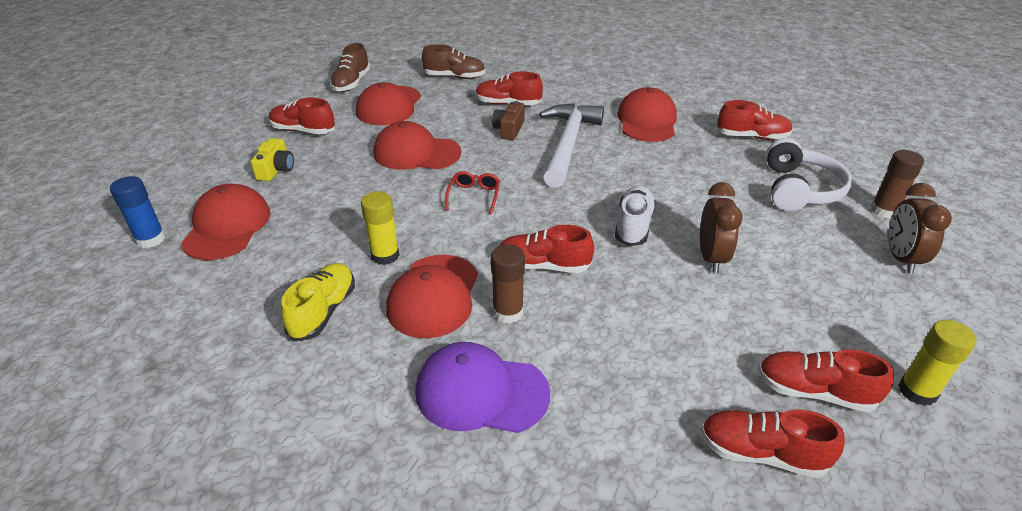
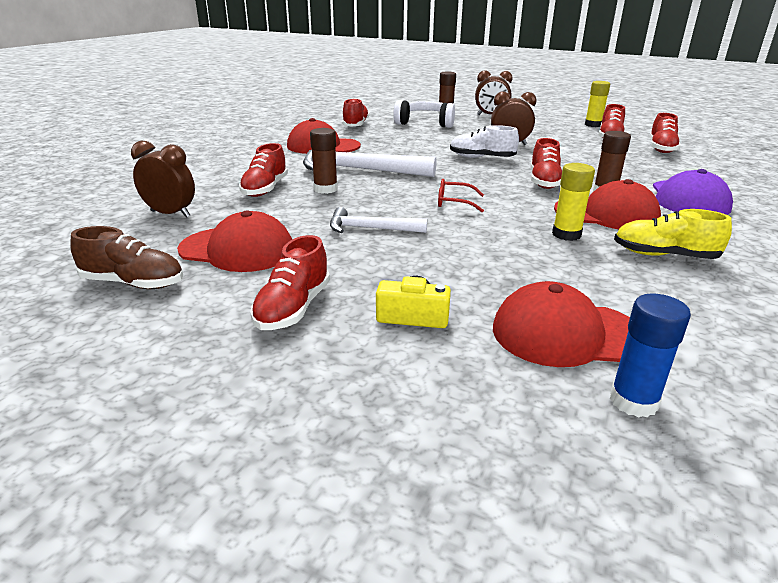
camera: 90 degrees left, 10 degrees down
(416, 153) = (370, 228): red cap -> white hammer
(455, 77) = (170, 214): brown shoe -> brown clock
(509, 129) = (325, 189): brown camera -> brown glue stick

